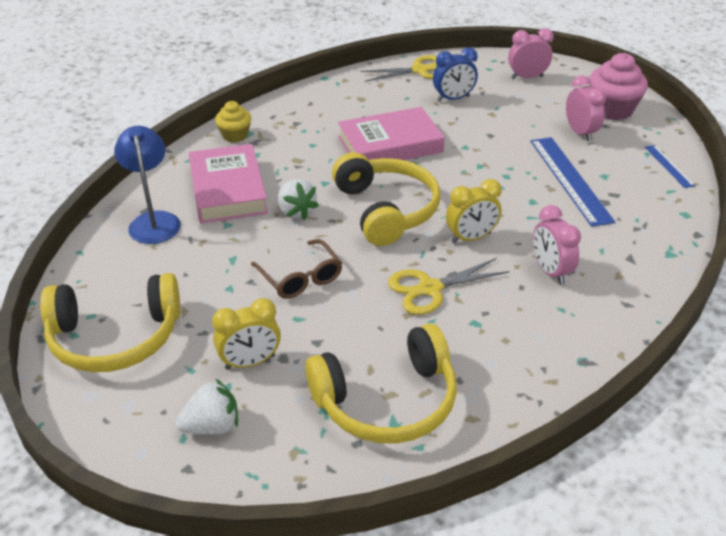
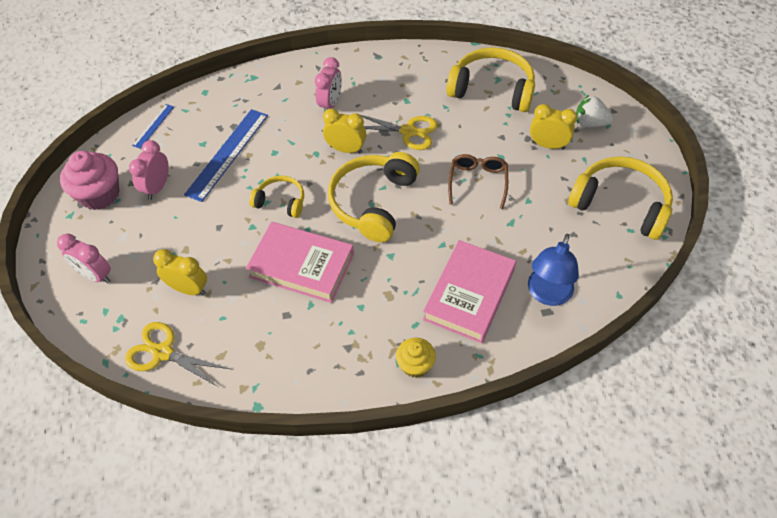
camera: 140 degrees left, 15 degrees up
(296, 212) = (436, 239): white strawberry -> none
(453, 99) = (188, 289): blue clock -> yellow clock
(468, 172) = (281, 201): none -> yellow headphones

